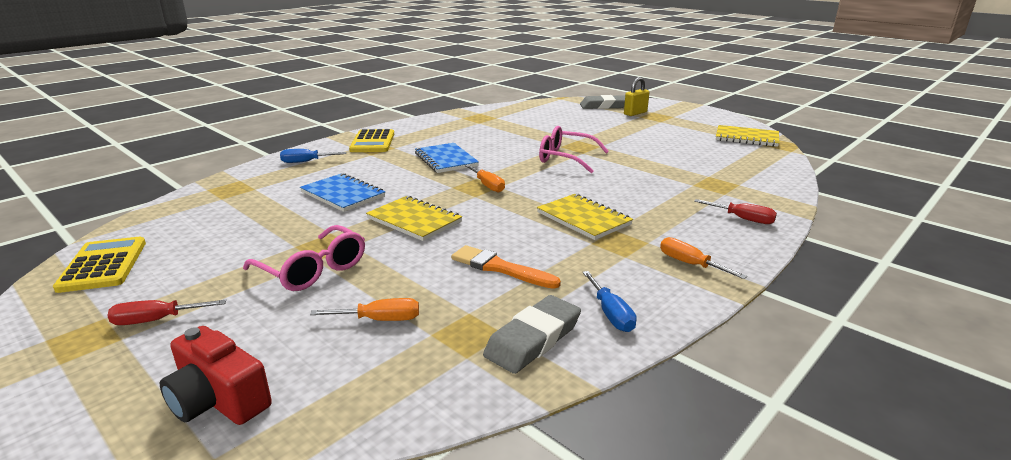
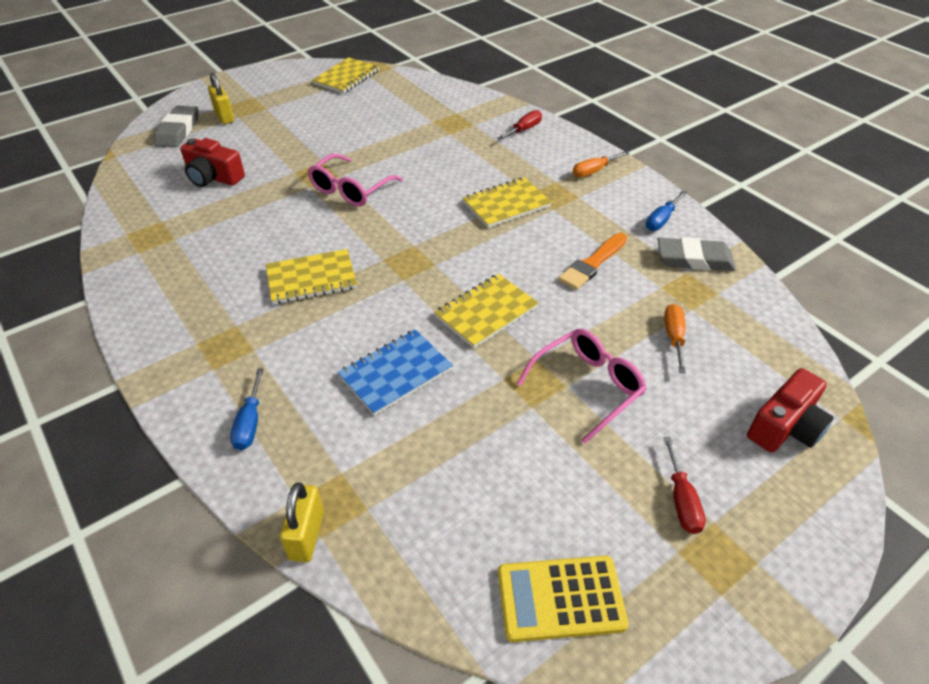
camera: 80 degrees left, 20 degrees up
(210, 185) = (307, 535): none -> yellow padlock
(373, 142) = (197, 348): yellow calculator -> none
(446, 160) = (311, 279): blue notebook -> yellow notebook
(488, 186) = (409, 253): orange screwdriver -> none
(533, 339) = (694, 259): grey eraser -> grey eraser turned 45 degrees counterclockwise
(553, 121) = (213, 177): none -> red camera
(611, 314) = (661, 220): blue screwdriver -> blue screwdriver turned 135 degrees clockwise

